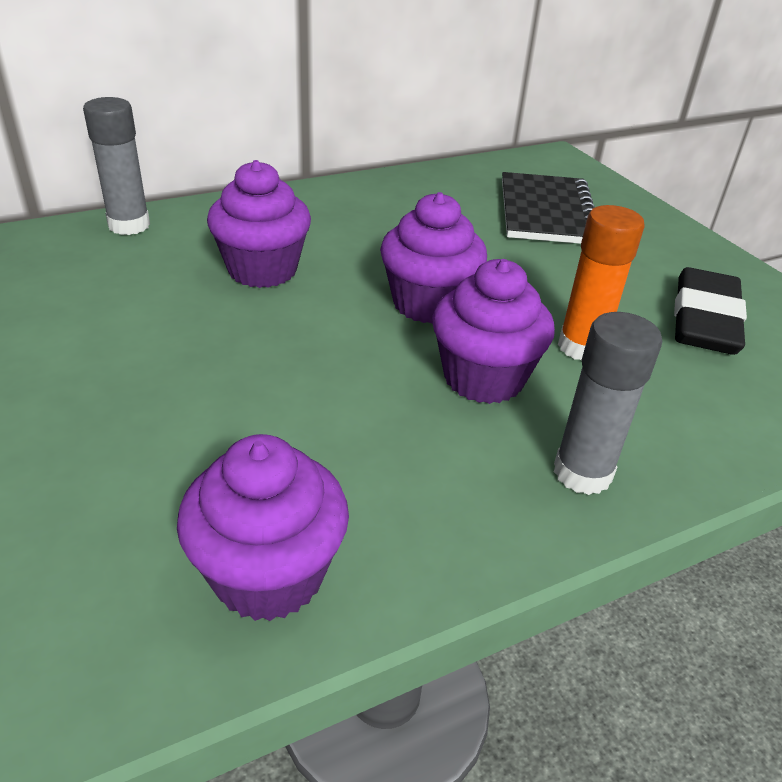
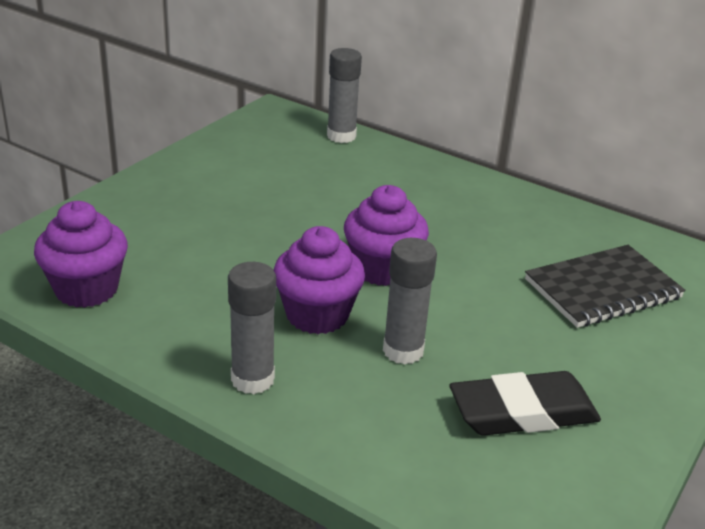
camera: 60 degrees right, 5 degrees down
(262, 270) = (347, 196): purple cupcake -> none
(581, 347) = (403, 351): orange glue stick -> grey glue stick

